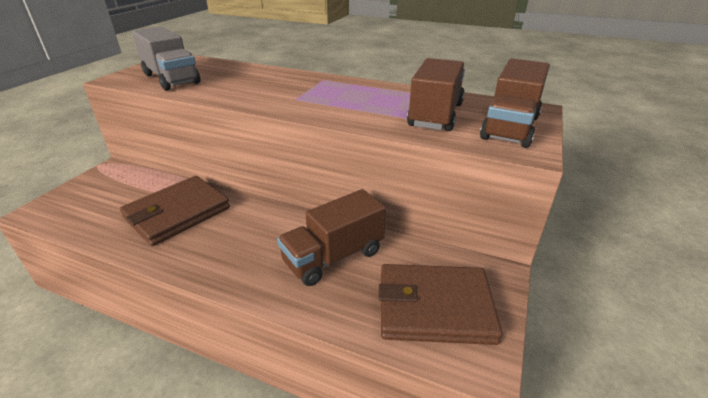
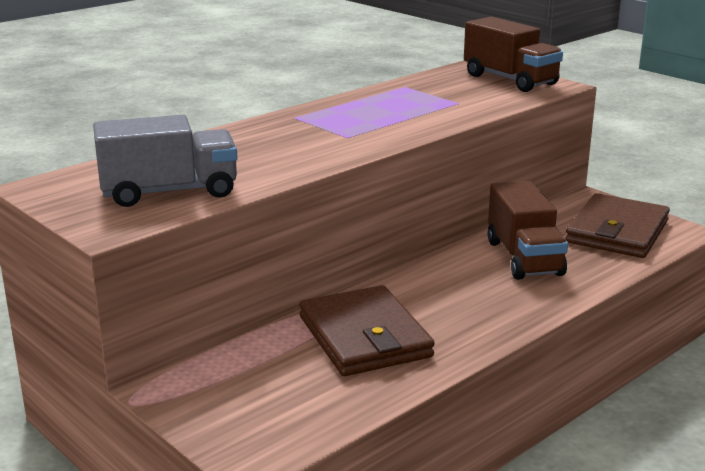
camera: 65 degrees left, 10 degrees down
(435, 115) = (459, 94): brown truck -> none

